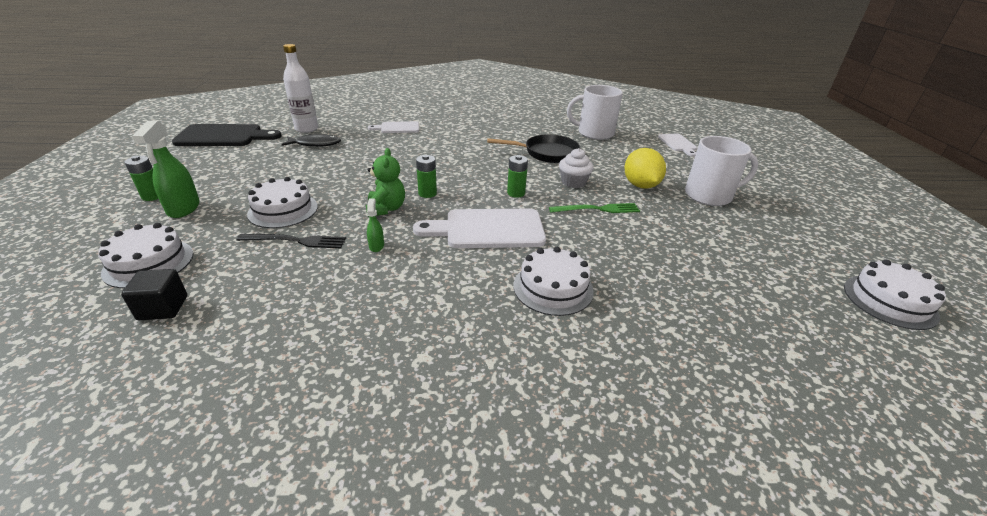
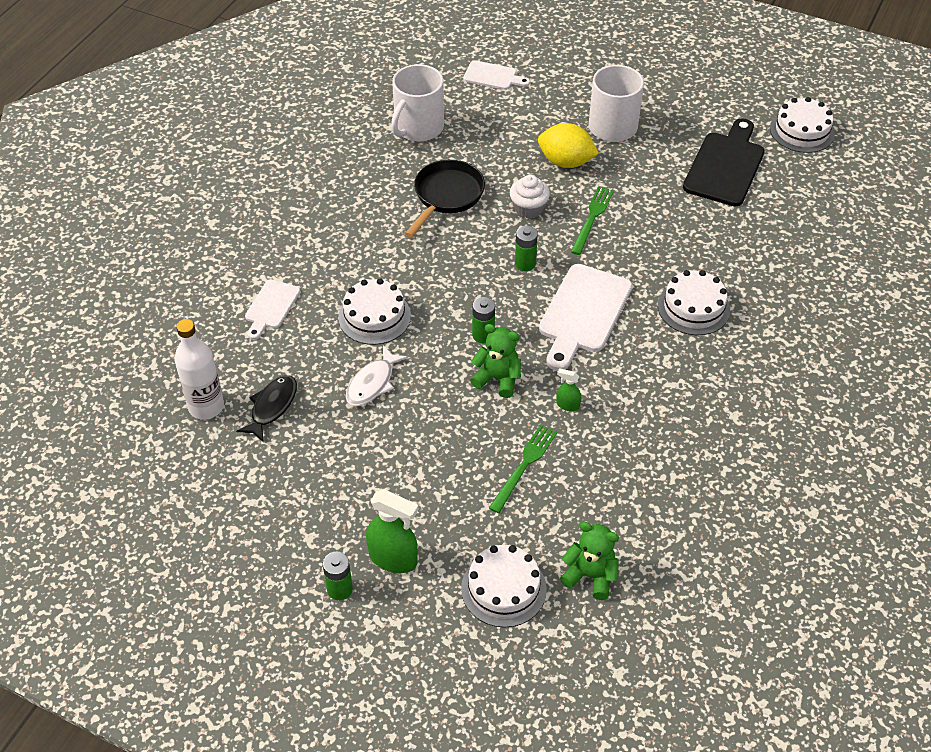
camera: 60 degrees left, 15 degrees up
(163, 308) = (590, 576): black cube -> green teddy bear
(223, 136) = (171, 506): black cutting board -> black cutting board (725, 166)
(283, 210) = (450, 467): white cake -> white cake (374, 316)
(296, 241) = (524, 466): black fork -> green fork
(353, 167) = (372, 383): none -> white fish

